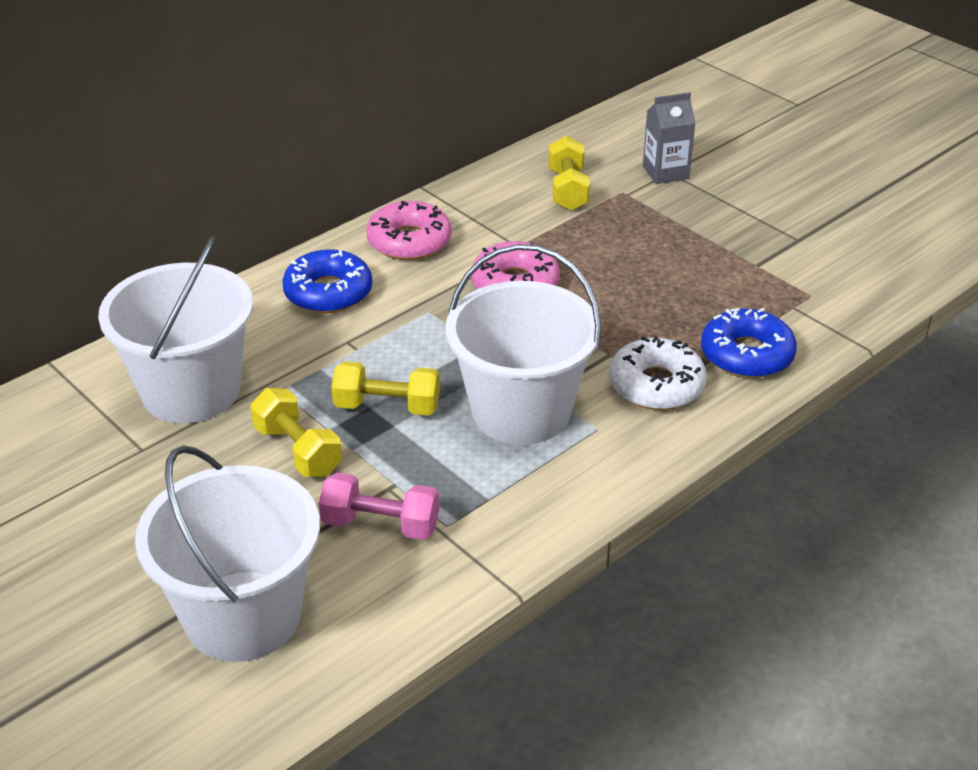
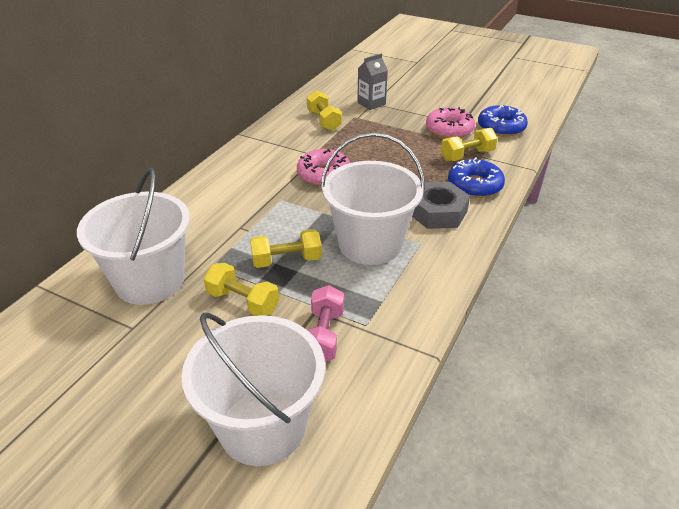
camera: 20 degrees left, 0 degrees up
(328, 292) = (213, 201): blue donut -> blue donut (501, 127)
(380, 524) = (323, 336): pink dumbbell -> pink dumbbell turned 75 degrees counterclockwise
(409, 241) = (248, 164): pink donut -> pink donut (449, 129)
(656, 385) = (437, 212): white donut -> grey nut
(769, 300) = (467, 155): none -> yellow dumbbell

